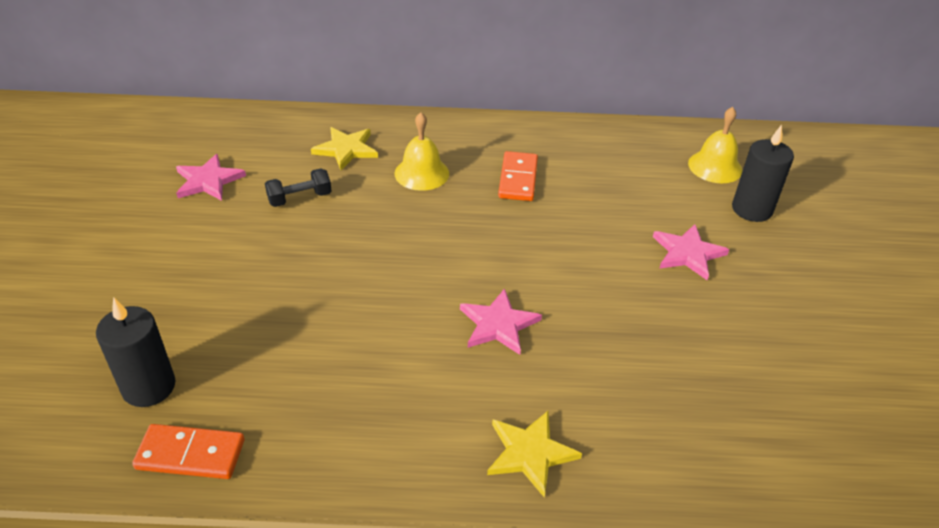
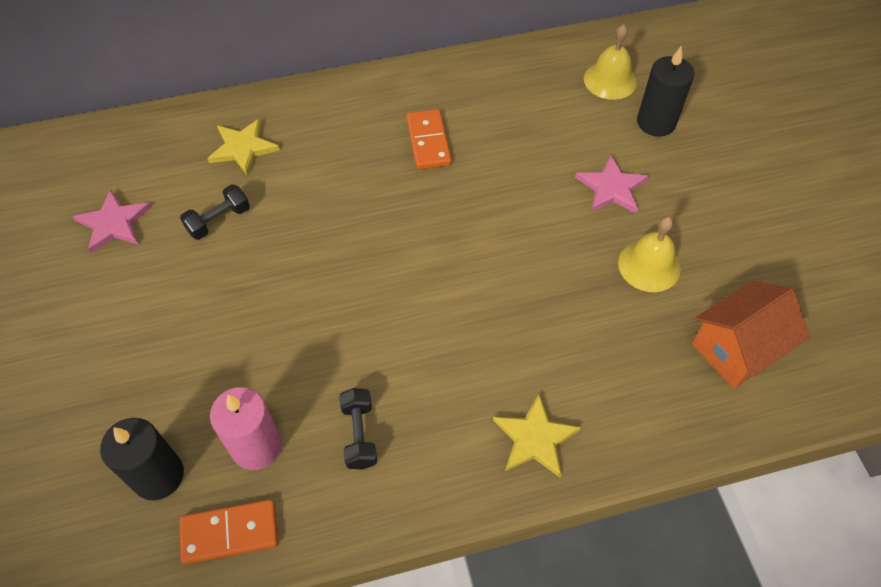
camera: 15 degrees left, 15 degrees up
(250, 386) = (256, 446): none -> pink candle
(352, 402) = (359, 434): none -> black dumbbell
(421, 173) = (331, 158): yellow bell -> yellow bell (649, 265)
(498, 324) = (464, 314): pink star -> none
(780, 427) = (736, 349): none -> orange house

